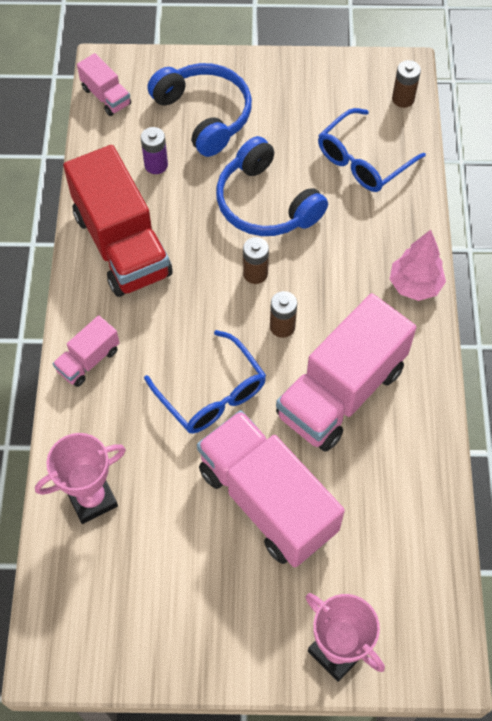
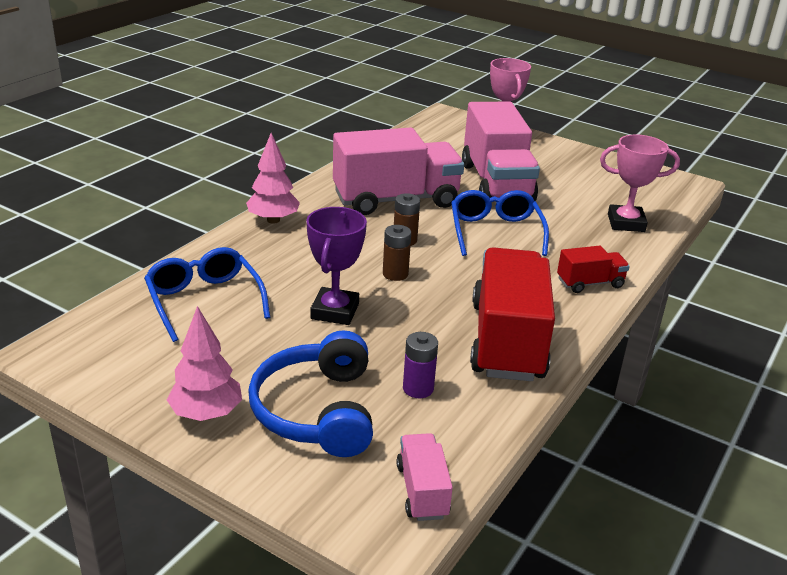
camera: 150 degrees left, 30 degrees down
(88, 360) = (590, 283): pink truck -> red truck
(264, 79) = (206, 414): none -> pink tree
(265, 203) = (335, 311): blue headphones -> purple trophy
(363, 161) = (204, 301): blue glasses -> blue glasses turned 105 degrees counterclockwise
(403, 99) = (93, 327): brown battery -> none

